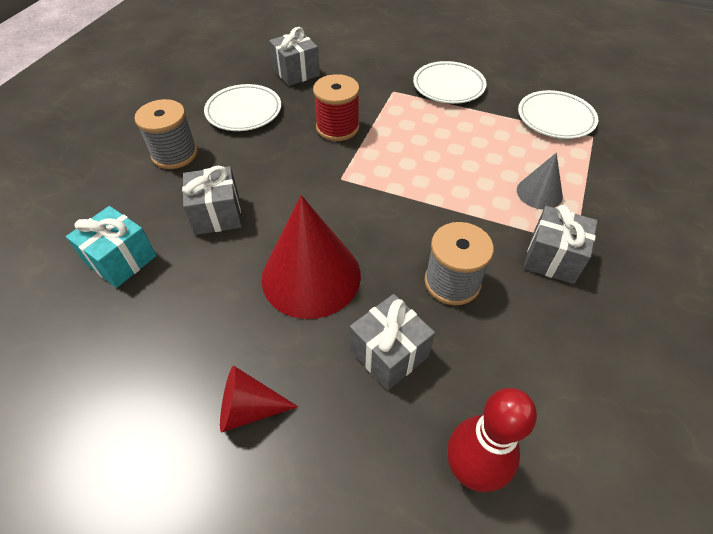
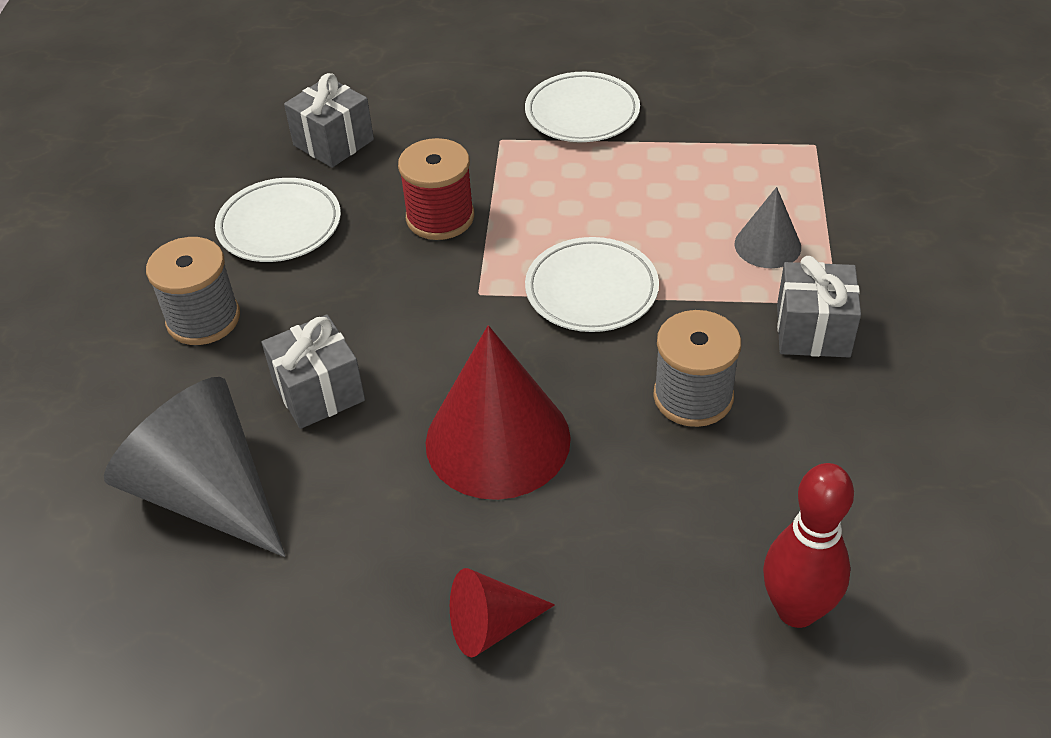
camera: 15 degrees left, 5 degrees down
(121, 260) = (208, 492): turquoise gift -> grey cone
(389, 353) = (645, 508): grey gift -> none
(555, 118) = (755, 129): white plate -> white plate (591, 290)

